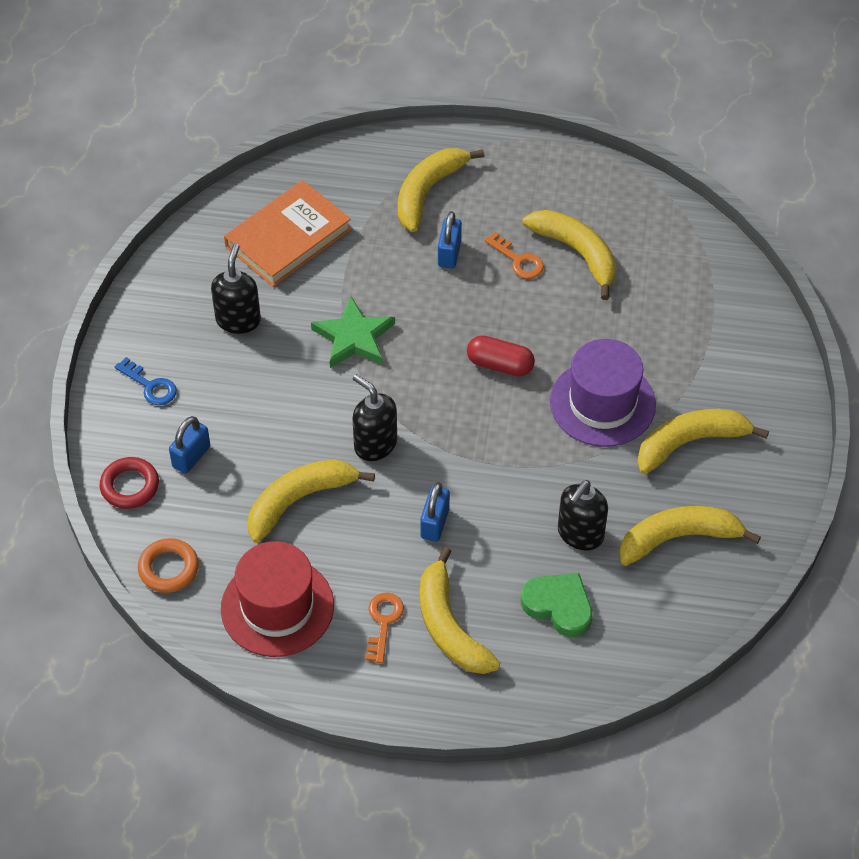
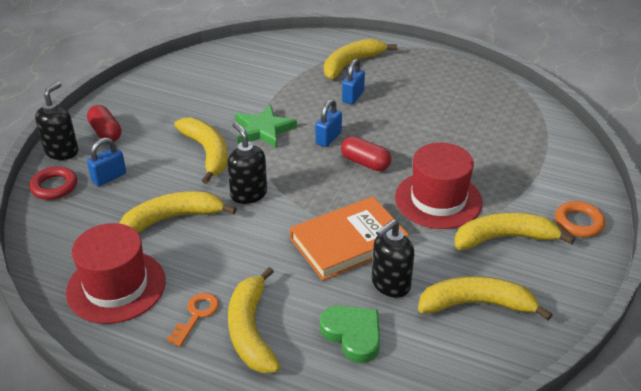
camera: 15 degrees right, 15 degrees down
(150, 386) = (106, 132): blue key -> red capsule
(168, 568) = (49, 243): orange ring -> orange ring (578, 222)
(238, 320) = (187, 108): black soap dispenser -> black soap dispenser (62, 151)
(288, 238) = (244, 72): orange book -> orange book (348, 242)
(435, 523) = (271, 253): blue padlock -> blue padlock (328, 138)
(518, 260) = (401, 107): orange key -> none
(577, 253) = (447, 110): yellow banana -> yellow banana (207, 153)
(602, 403) = (438, 200): purple hat -> red hat

